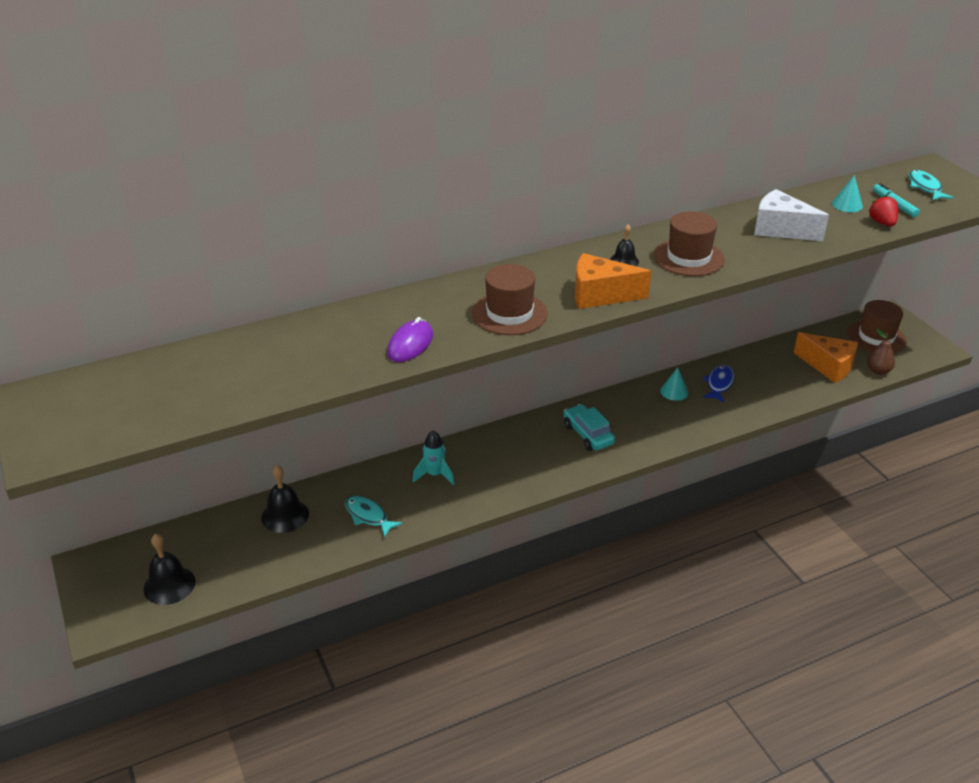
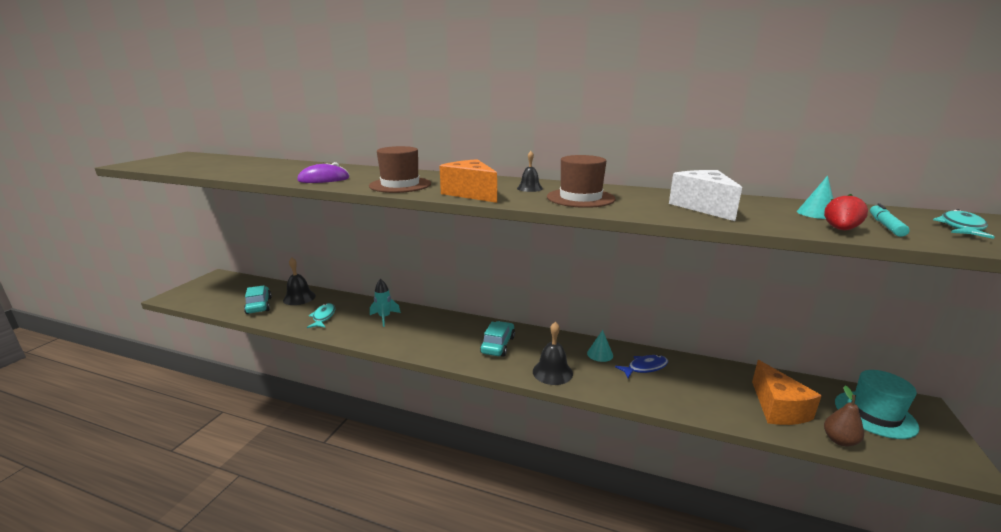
camera: 45 degrees right, 15 degrees down
(169, 585) = (215, 297): black bell -> black bell (552, 372)
(259, 555) = (259, 306): none -> turquoise car
(876, 337) = (875, 414): brown hat -> turquoise hat

